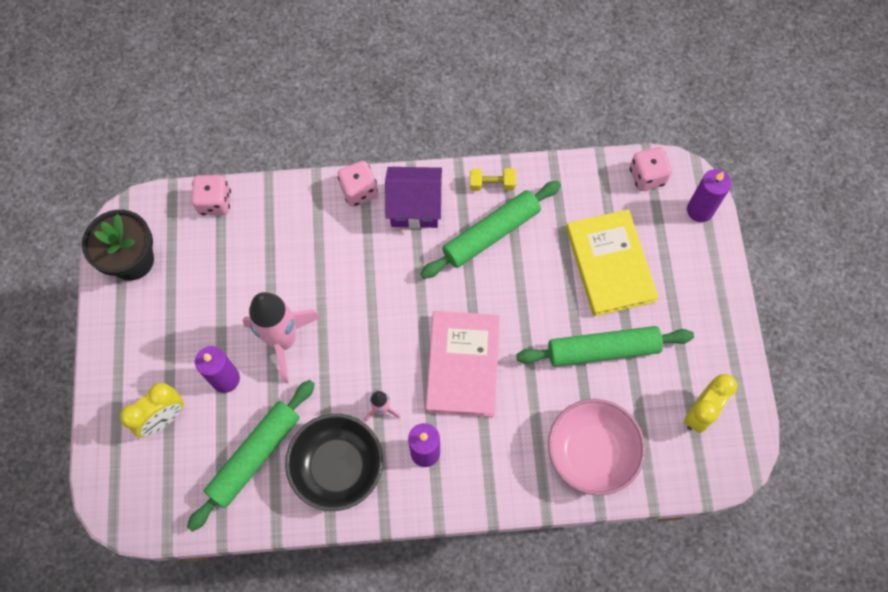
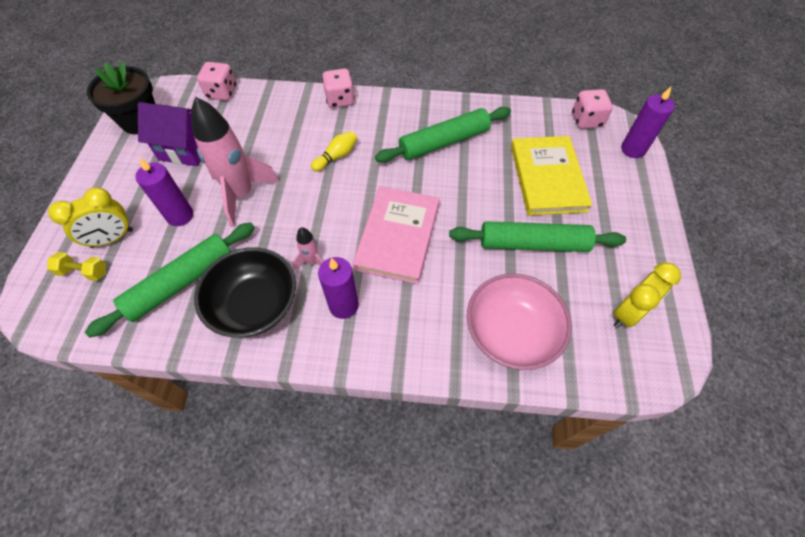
camera: 10 degrees right, 10 degrees down
(374, 273) = (336, 156): none -> yellow bowling pin
(414, 207) = (383, 116): purple house -> purple house (186, 149)
(492, 184) = (451, 109): yellow dumbbell -> yellow dumbbell (84, 272)

